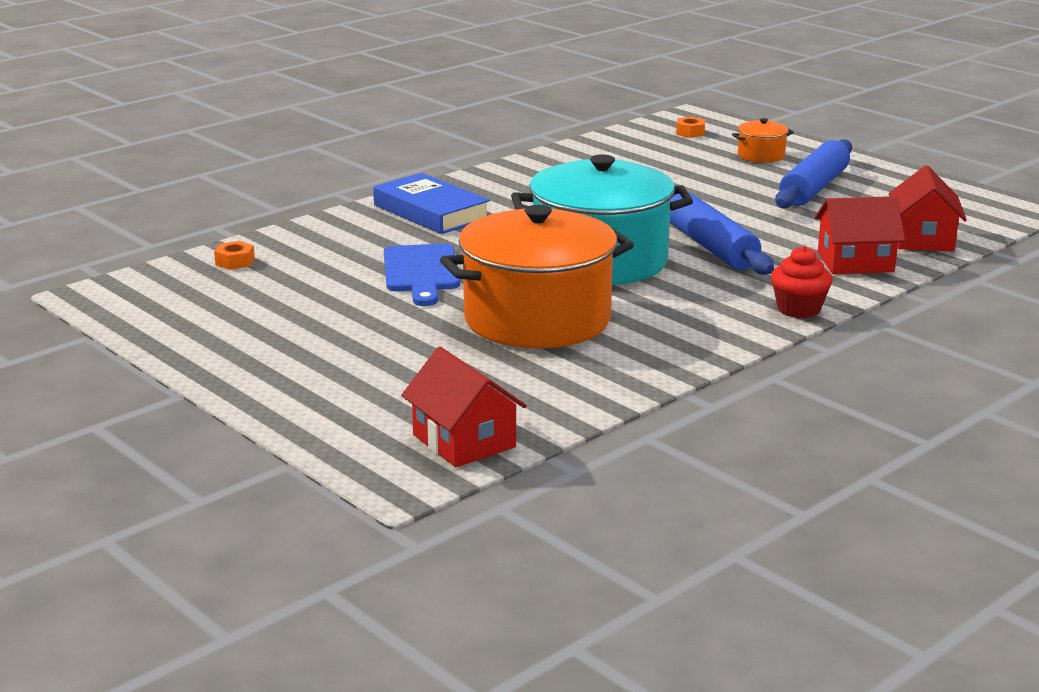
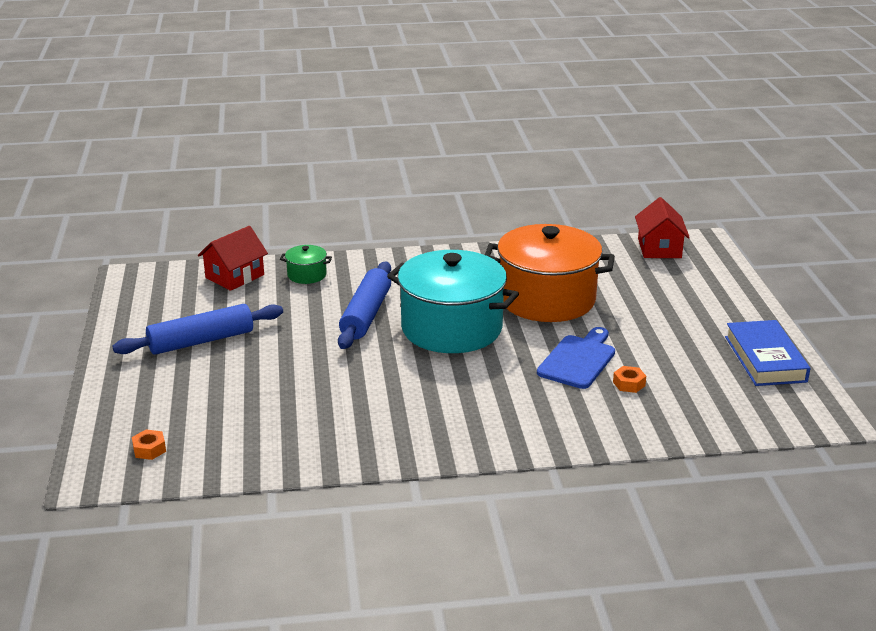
camera: 145 degrees left, 5 degrees up
(235, 261) = (706, 419): orange nut -> orange nut (629, 384)
(431, 212) = (507, 422): blue book -> blue book (765, 359)
(761, 155) = (160, 392): orange pot -> none
(798, 309) = (396, 258): red cupcake -> none
(855, 262) = (307, 275): red house -> green pot

